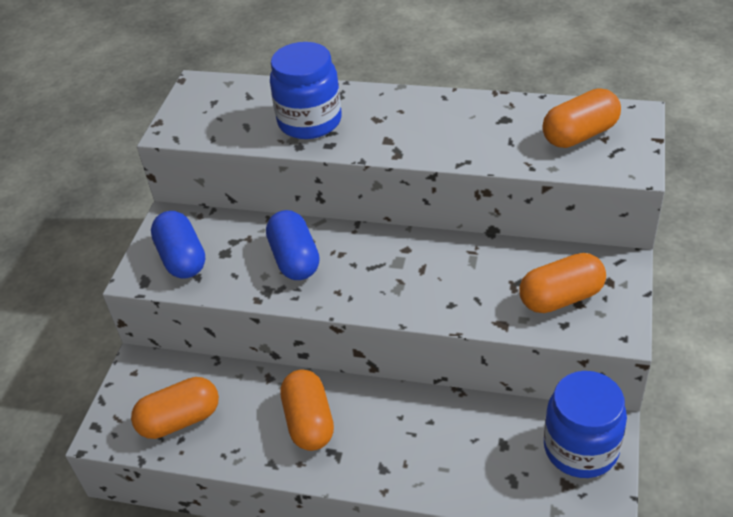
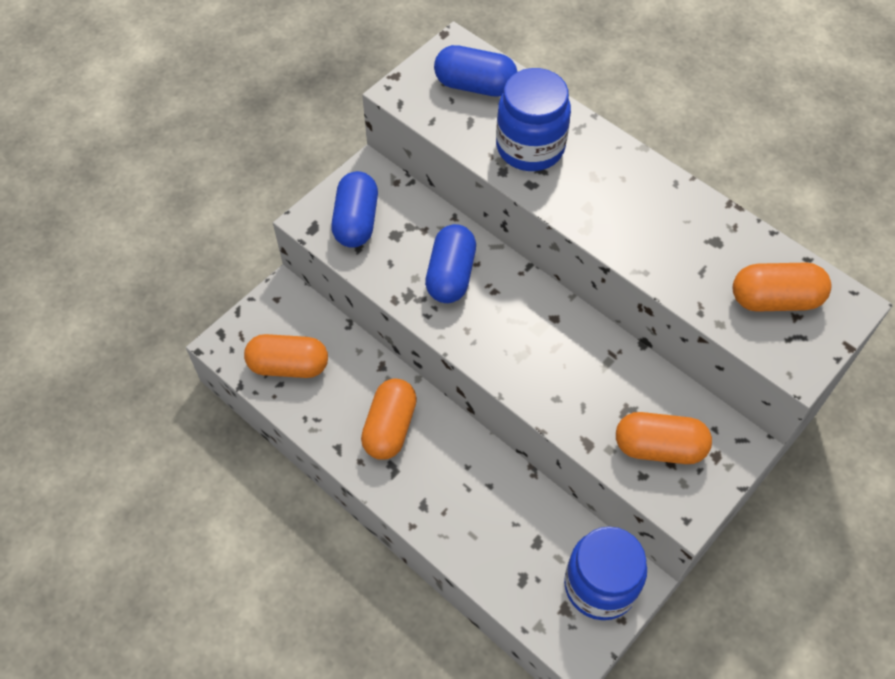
camera: 25 degrees right, 15 degrees up
(233, 101) = (475, 85): none -> blue capsule

